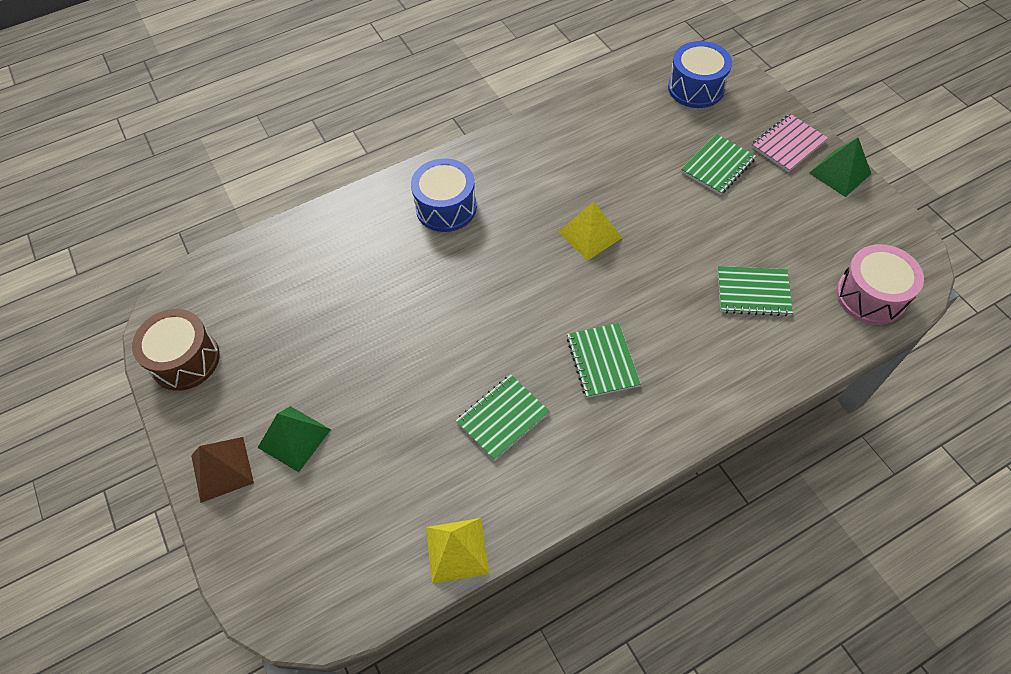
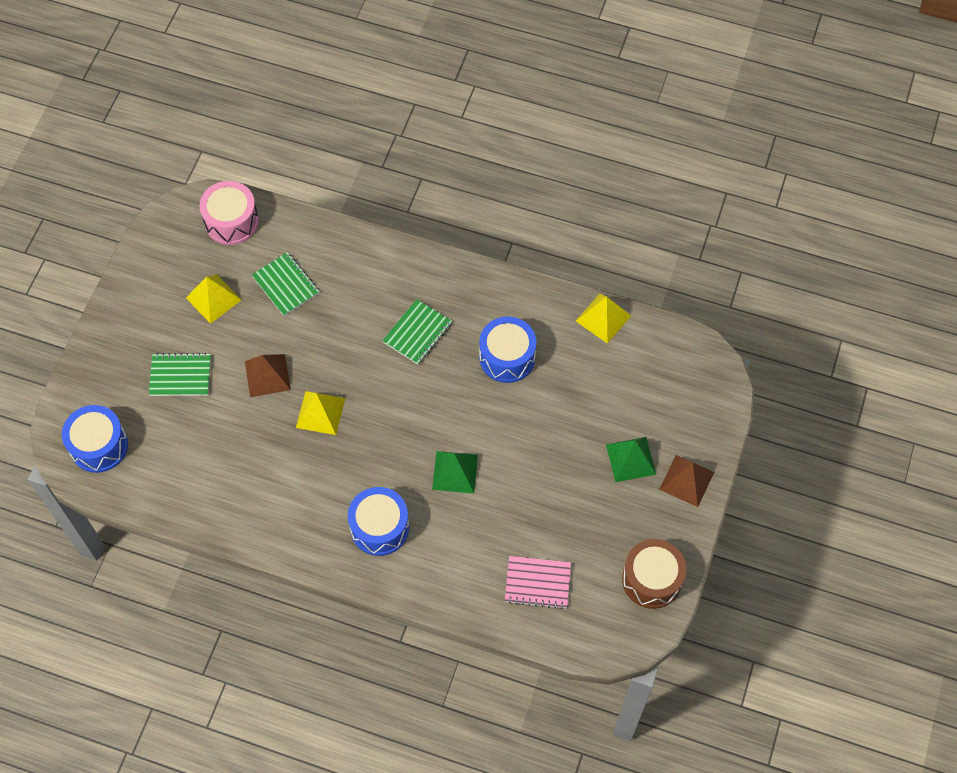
camera: 135 degrees left, 5 degrees up
(502, 418) = (507, 357): green notebook -> blue drum
(663, 221) = (267, 375): none -> brown pyramid
(783, 231) = (213, 299): none -> yellow pyramid
(788, 144) = (117, 344): pink notebook -> pink notebook (537, 583)
(839, 173) = (123, 296): green pyramid -> green pyramid (455, 472)

